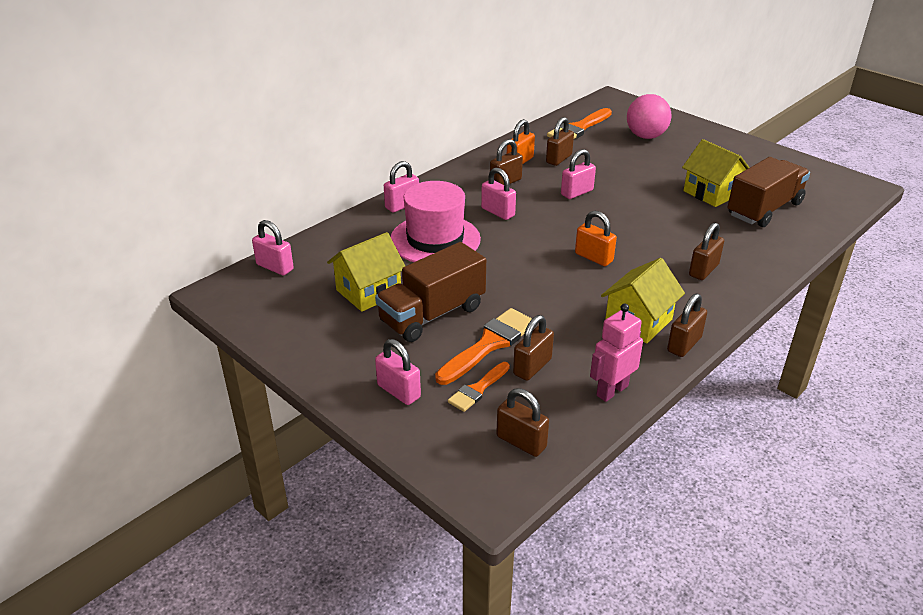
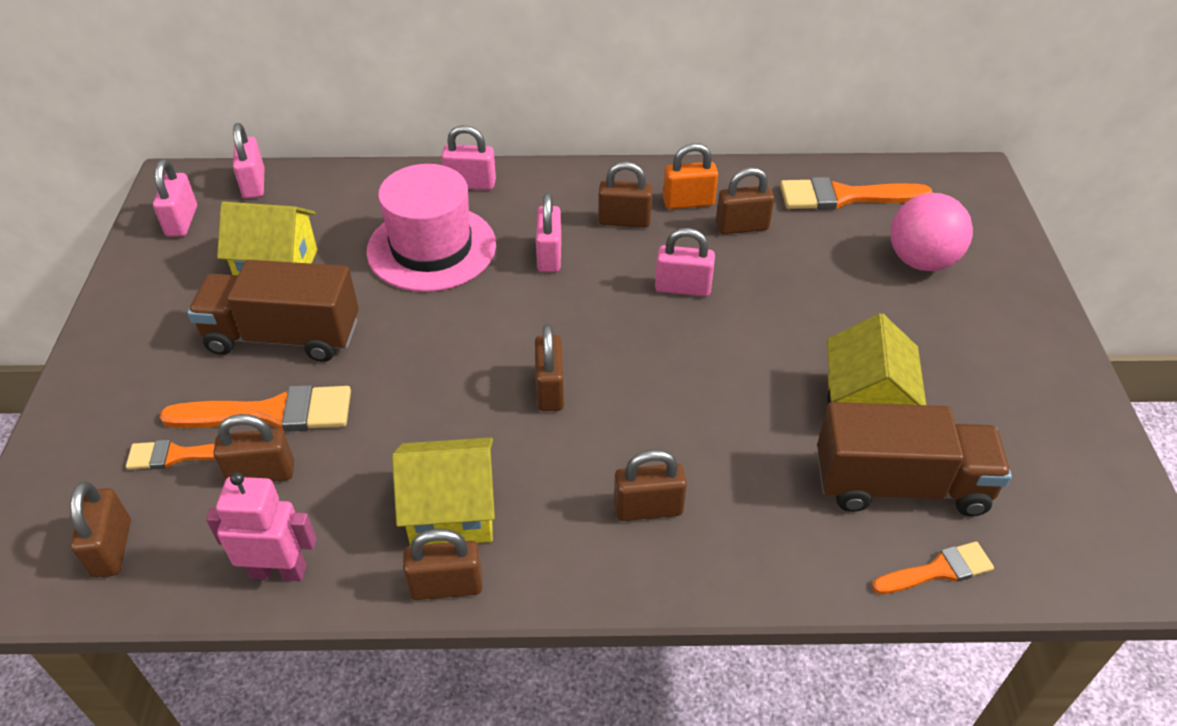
camera: 45 degrees right, 10 degrees up
(398, 391) = (122, 399): pink padlock -> pink padlock (182, 221)
(593, 257) = (550, 389): orange padlock -> brown padlock
(817, 226) = (938, 570): none -> orange brush

